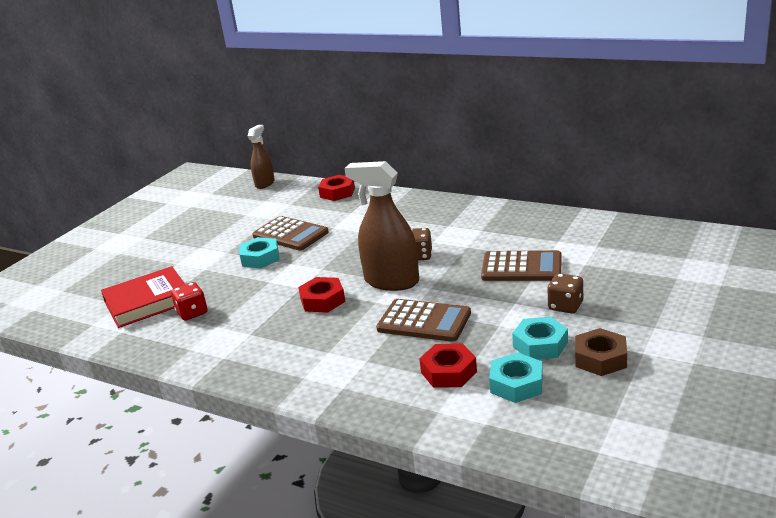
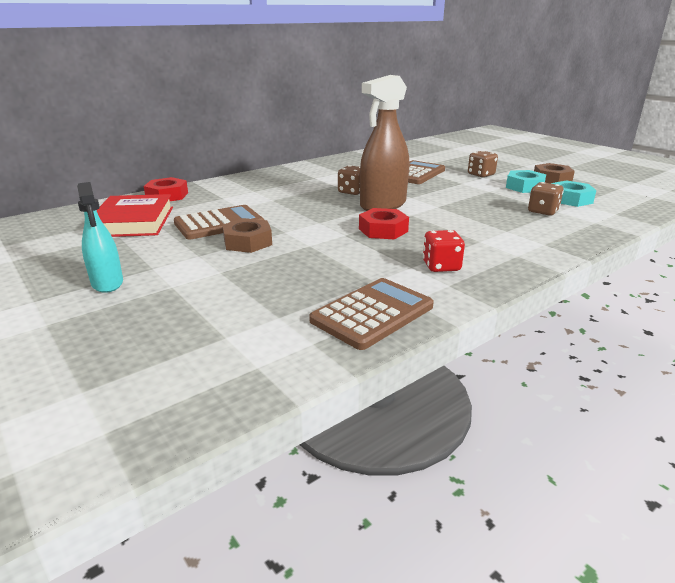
camera: 70 degrees left, 0 degrees up
(148, 302) = (251, 315): red book -> red book (133, 221)
(172, 245) = (107, 283): none -> turquoise spray bottle
(192, 313) = (324, 290): red dice -> red dice (441, 266)
(260, 258) = (248, 242): turquoise nut -> brown nut
(265, 183) = (58, 217): brown spray bottle -> none
(424, 321) = (462, 206): brown calculator -> brown calculator (372, 313)
(448, 372) = (543, 211): red nut -> brown dice

